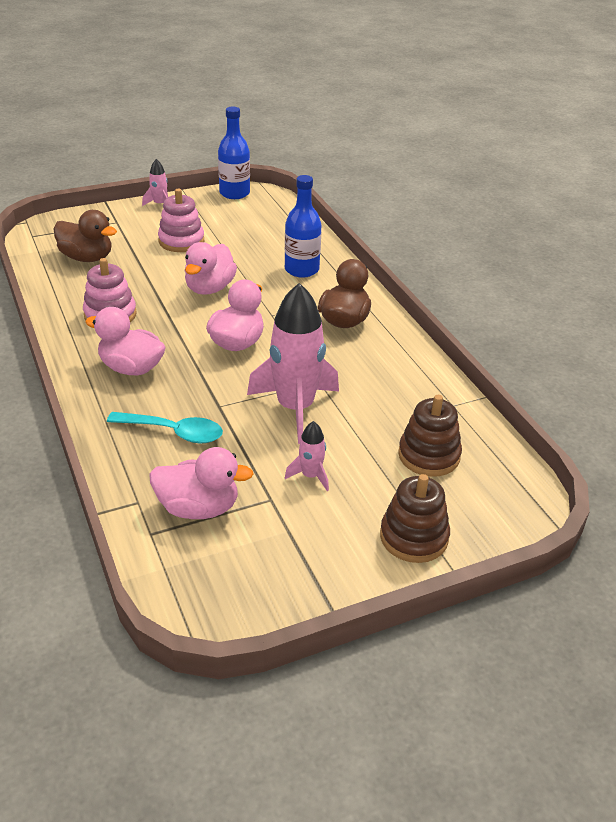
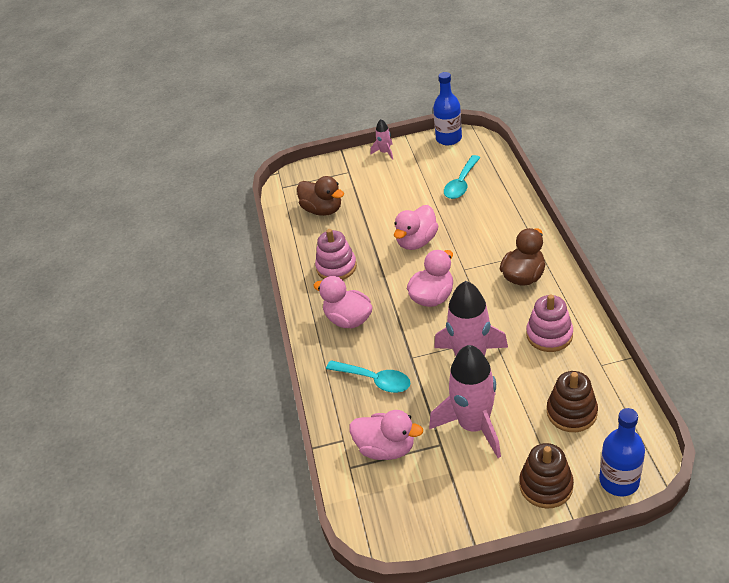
camera: 20 degrees right, 5 degrees up
(181, 241) = (399, 192): pink stacking toy -> pink stacking toy (549, 335)
(256, 234) = (461, 183): none -> turquoise spoon
(301, 270) = (495, 222): blue bottle -> blue bottle (619, 481)
(310, 476) = (474, 425): pink rocket -> pink rocket, size x2.20

